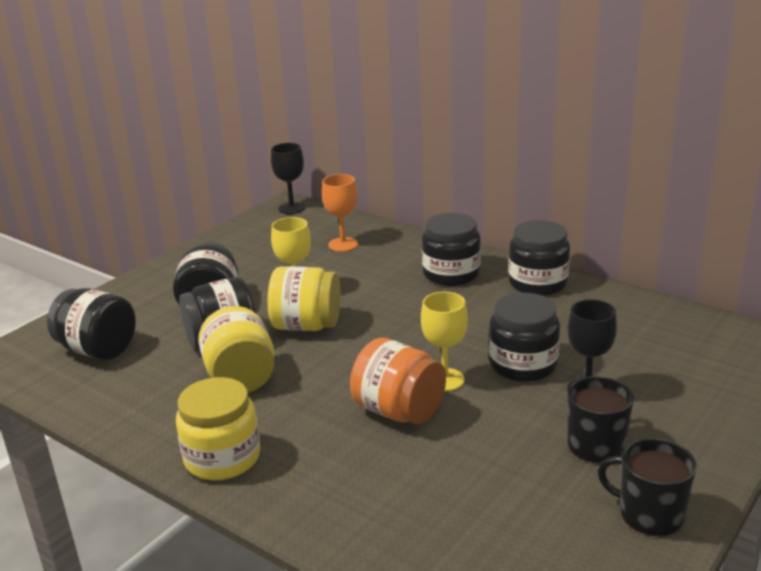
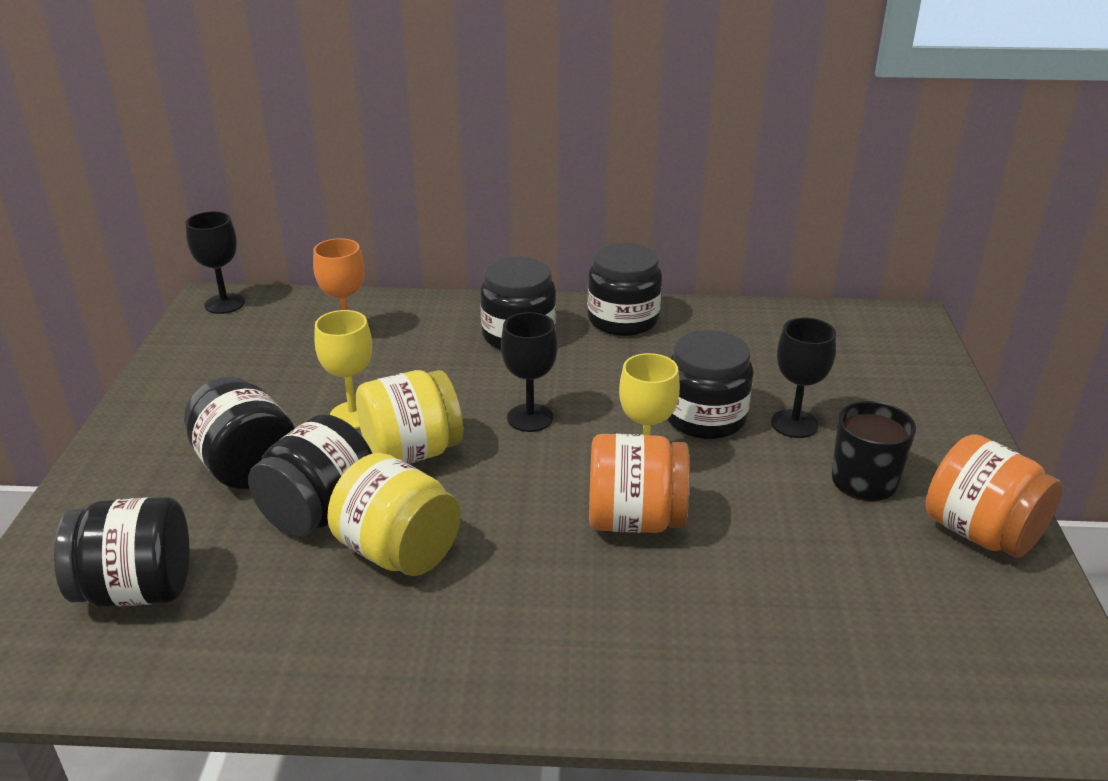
camera: 35 degrees left, 5 degrees up
(222, 458) = (488, 667): yellow jar -> none
(401, 327) = (530, 418): none -> black goblet
(649, 514) = (981, 533): black mug -> orange jar

